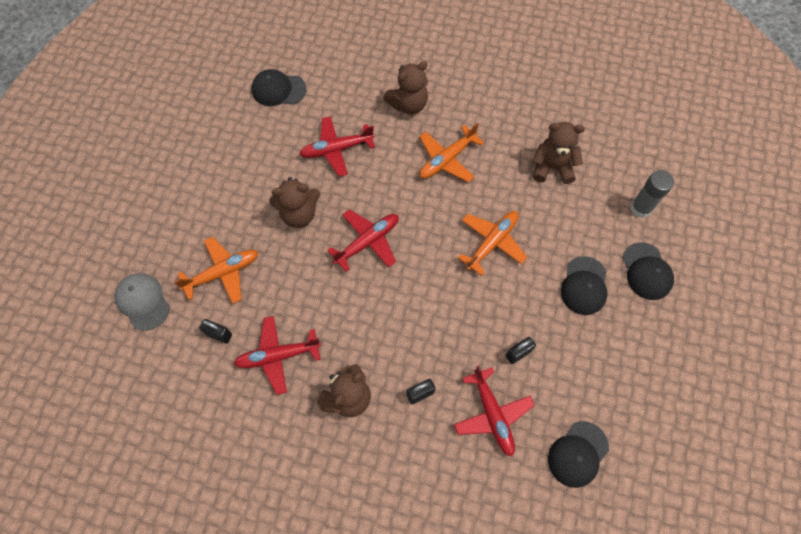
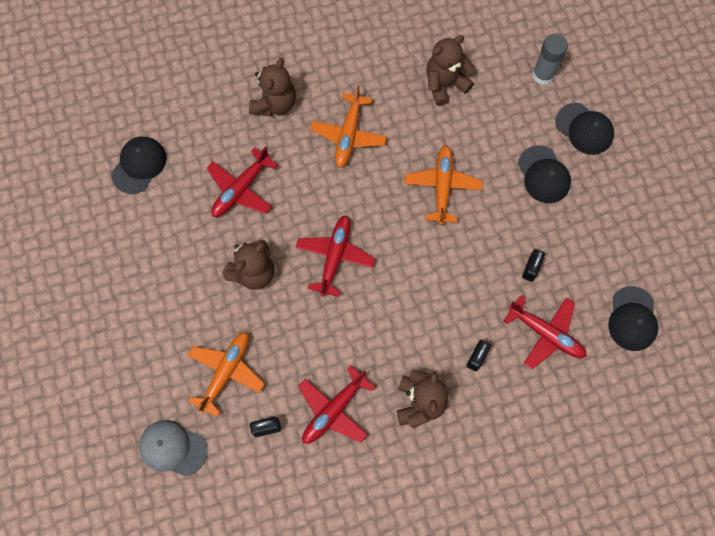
camera: 35 degrees left, 5 degrees up
(278, 89) = (139, 165): black cap -> black cap turned 150 degrees clockwise

